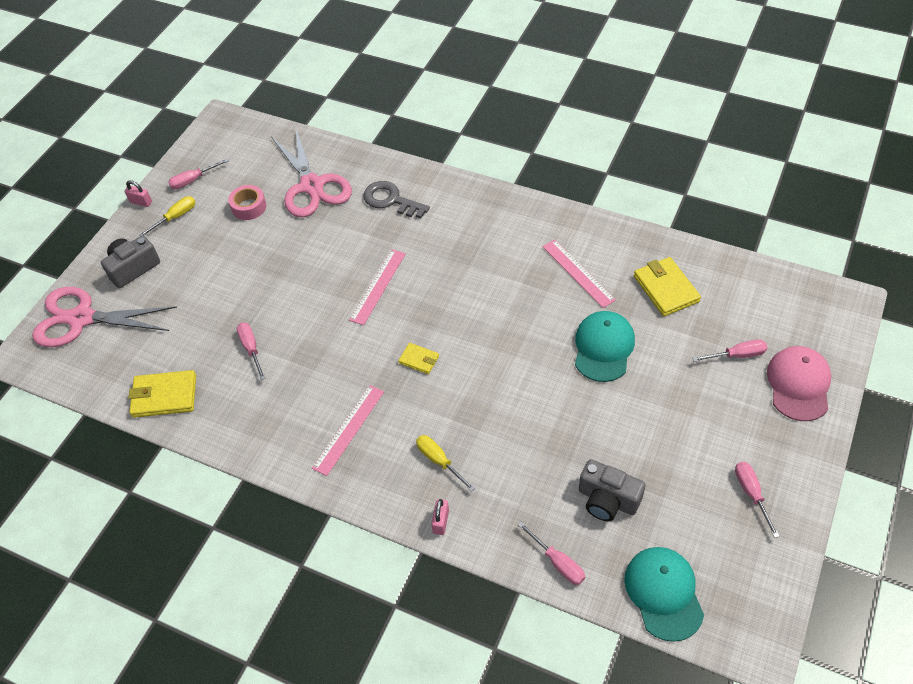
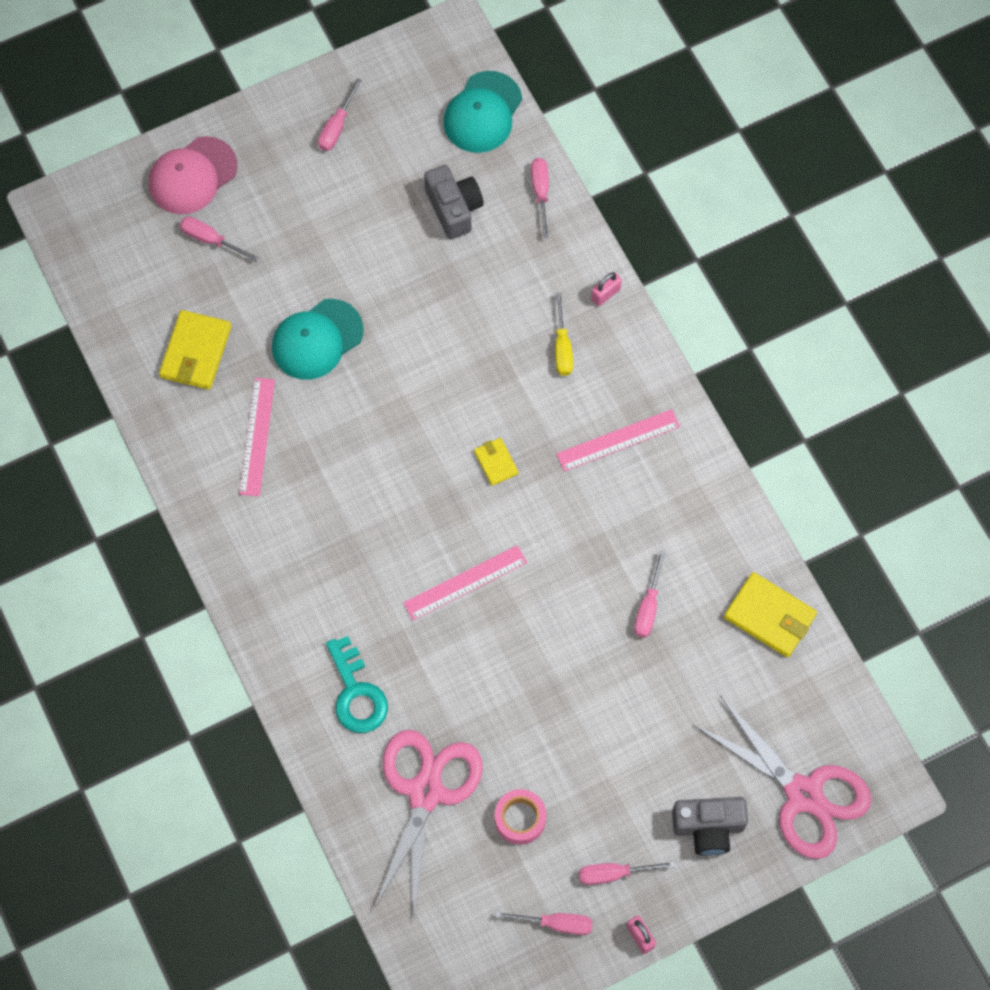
camera: 145 degrees left, 15 degrees up
(176, 217) = (614, 873): yellow screwdriver -> pink screwdriver
(390, 200) = (356, 693): grey key -> turquoise key

